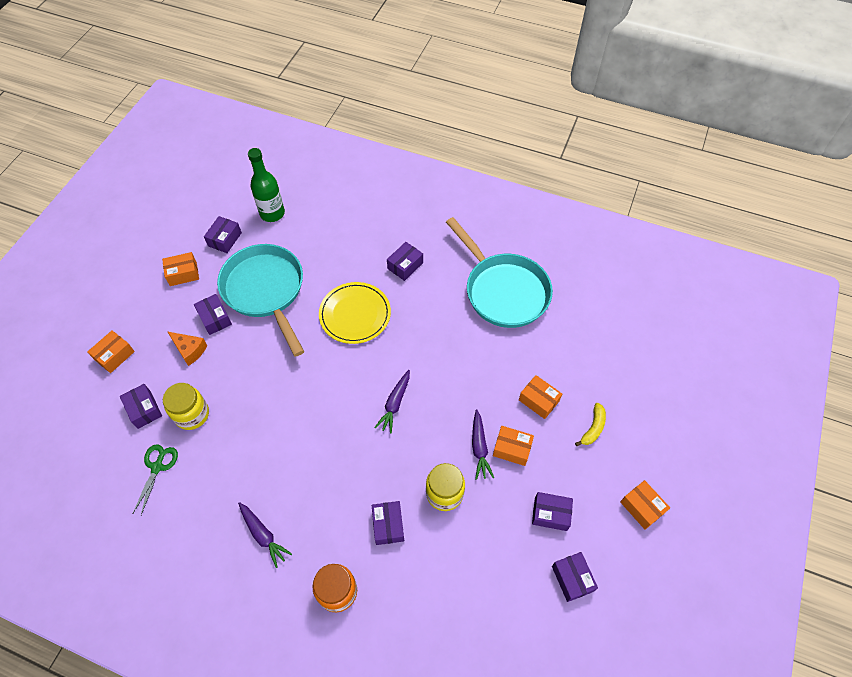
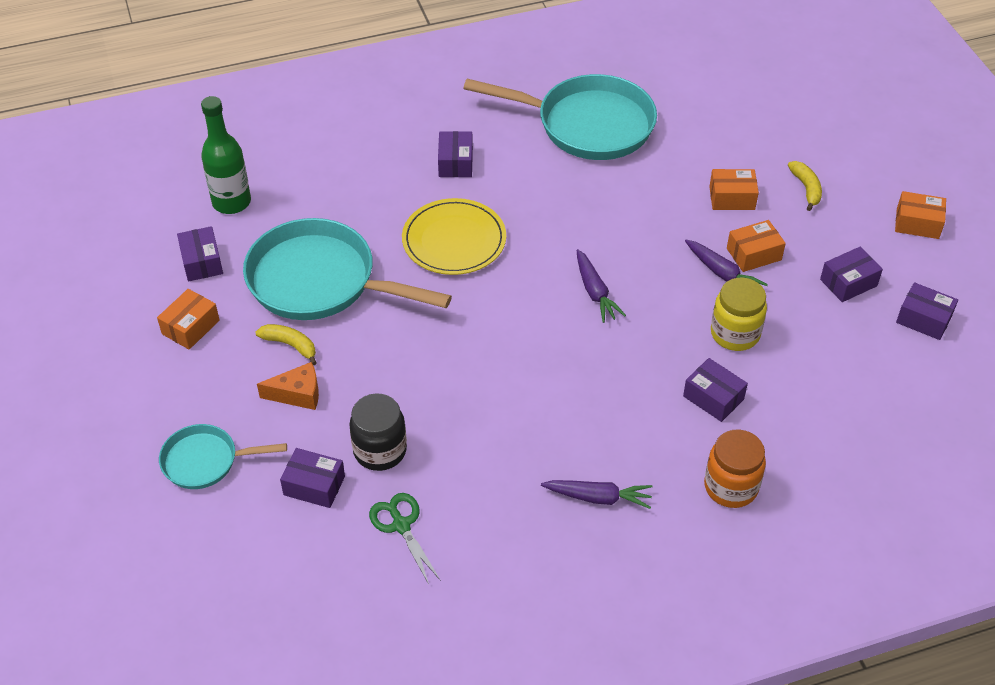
camera: 40 degrees left, 10 degrees down
(114, 355) = (205, 461): orange box -> turquoise pan
(192, 414) = (380, 450): yellow jar -> black jar
(215, 318) = (290, 345): purple box -> yellow banana

